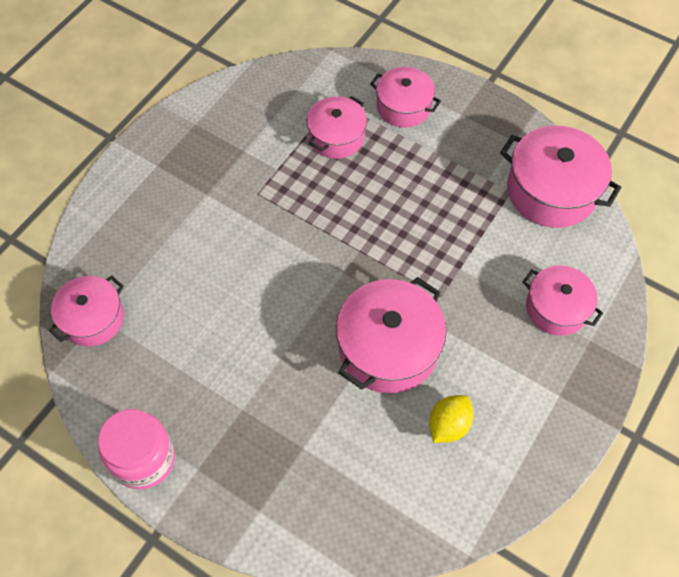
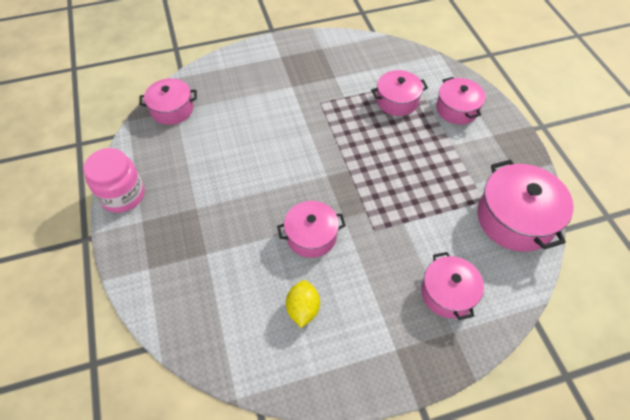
camera: 40 degrees right, 5 degrees down
(388, 348) = (311, 236): pink pot -> pink pot, size x0.64
(448, 425) = (303, 309): yellow lemon -> yellow lemon turned 75 degrees counterclockwise

